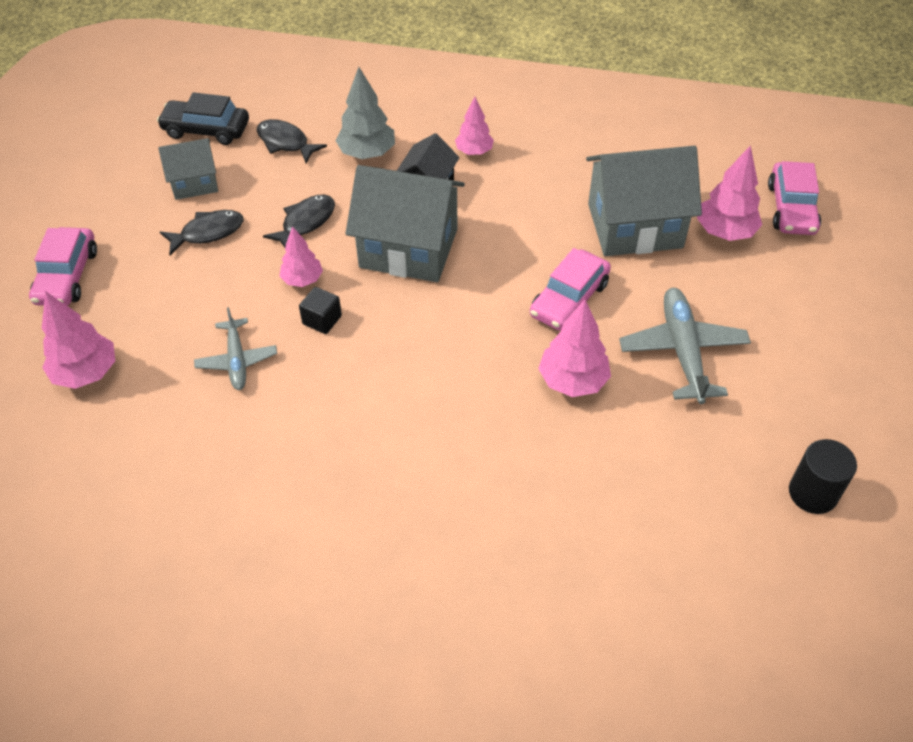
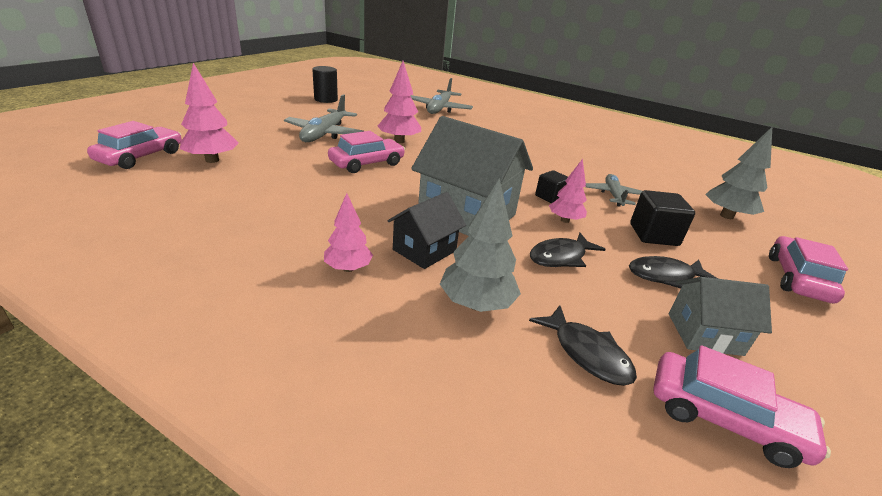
camera: 165 degrees left, 20 degrees down
(86, 373) = (726, 216): pink tree -> grey tree
(202, 292) = (653, 235): none -> black cube
(206, 130) = (724, 418): black car -> pink car
(593, 577) = (439, 109): none -> grey plane
(635, 226) = (271, 179): grey house -> none

